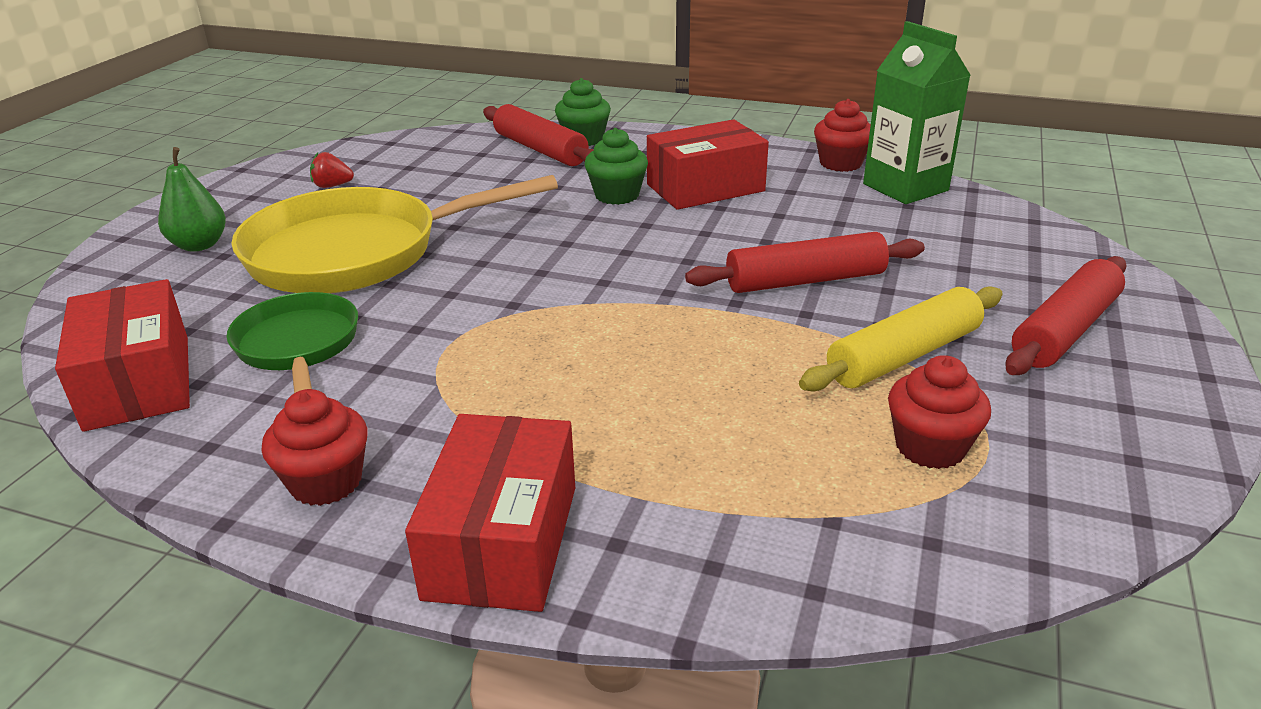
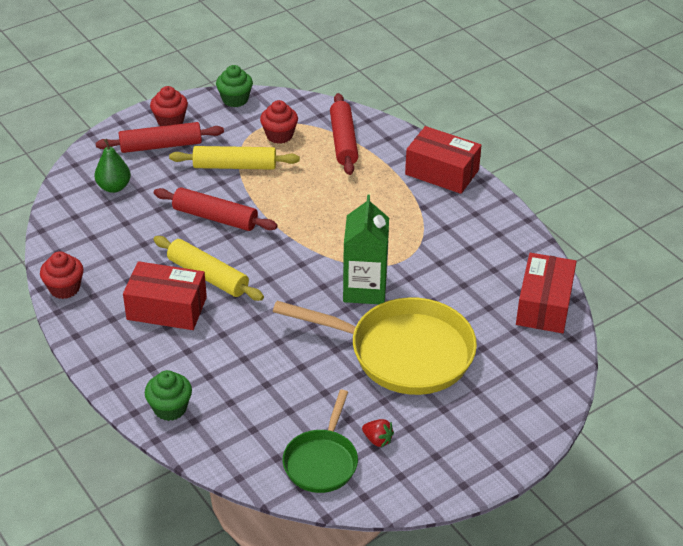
camera: 145 degrees left, 10 degrees up
(199, 245) = (487, 409): green pear -> green pear (114, 187)
(298, 346) = (467, 292): green pan -> green pan (322, 461)
(326, 482) = (486, 218): red cupcake -> red cupcake (170, 121)
(502, 541) = (442, 172): red box -> red box turned 75 degrees clockwise
(540, 149) = (211, 411): red rolling pin -> red rolling pin (343, 141)
(617, 195) = (221, 329): green cupcake -> green cupcake (235, 99)
(707, 226) = (208, 276): none -> yellow rolling pin
(905, 187) = (69, 249): green carton -> green carton (365, 289)

